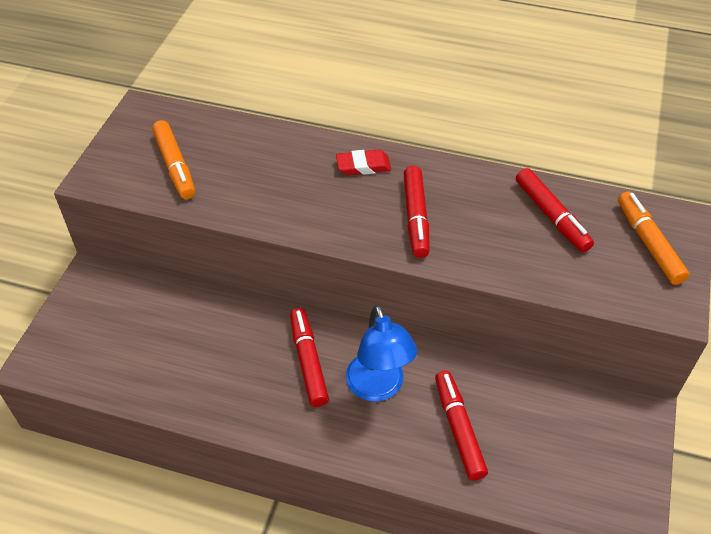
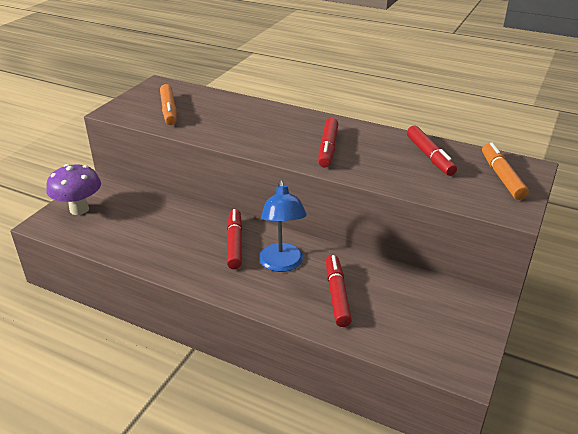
camera: 10 degrees right, 15 degrees down
(78, 330) = (79, 209): none -> purple mushroom
(363, 166) = (299, 121): red eraser -> none

